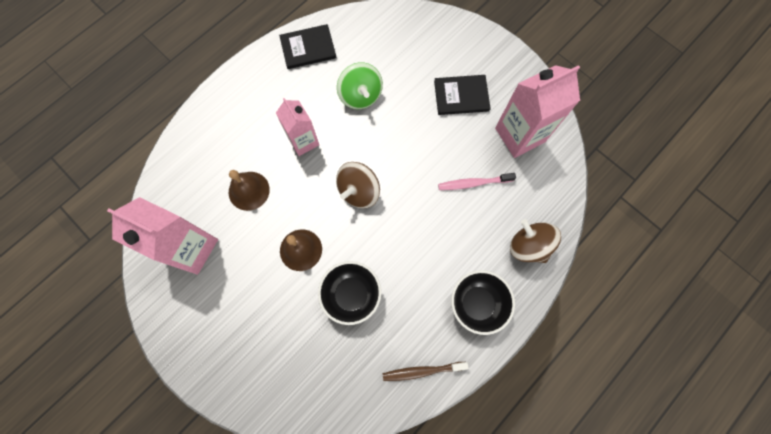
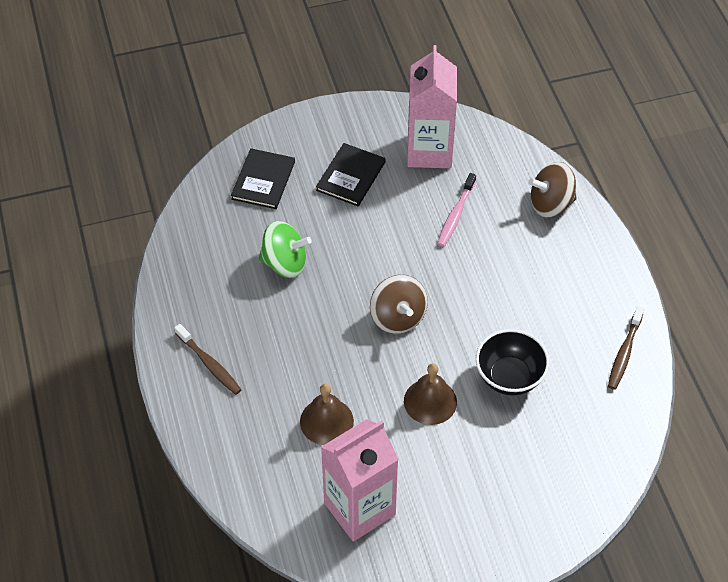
camera: 60 degrees left, 20 degrees down
(255, 96) = (209, 364): none -> brown toothbrush
(303, 141) = (302, 342): pink carton -> none
(308, 48) = (186, 285): black book -> black book (263, 180)
(477, 304) = (583, 274): black bowl -> none

